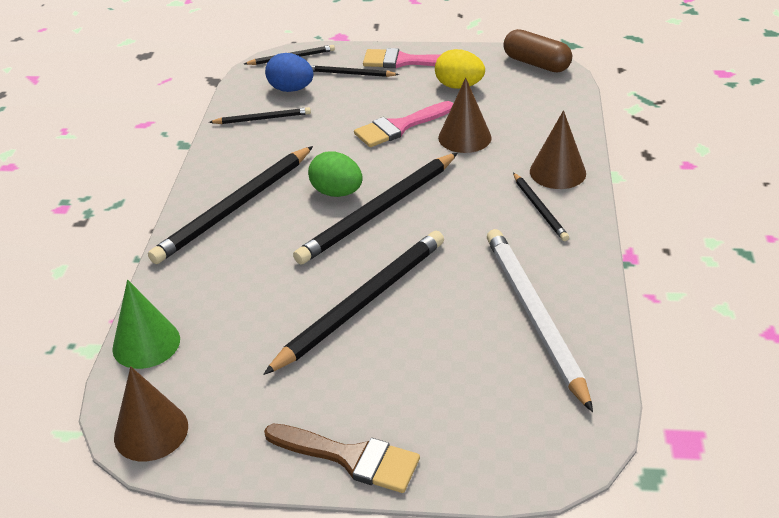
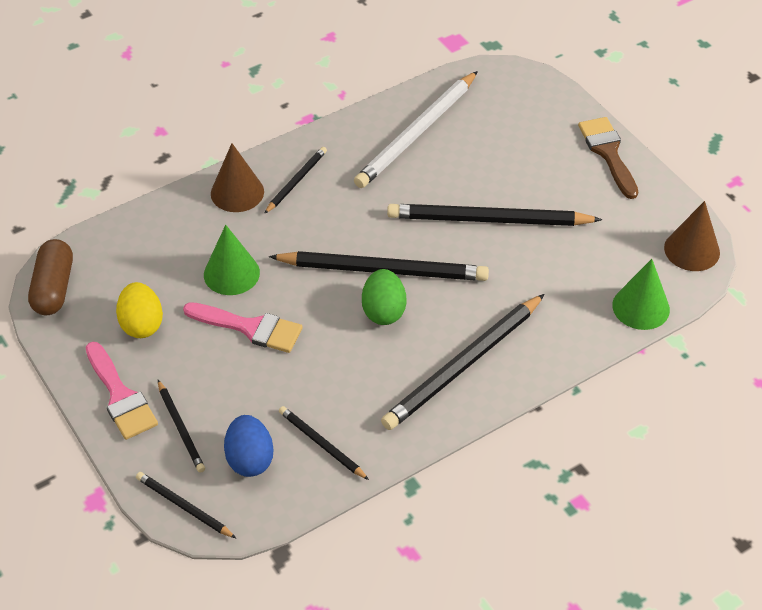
camera: 130 degrees left, 10 degrees up
(235, 207) = (463, 365): black pencil -> black pencil turned 135 degrees clockwise
(464, 137) = (231, 273): brown cone -> green cone

